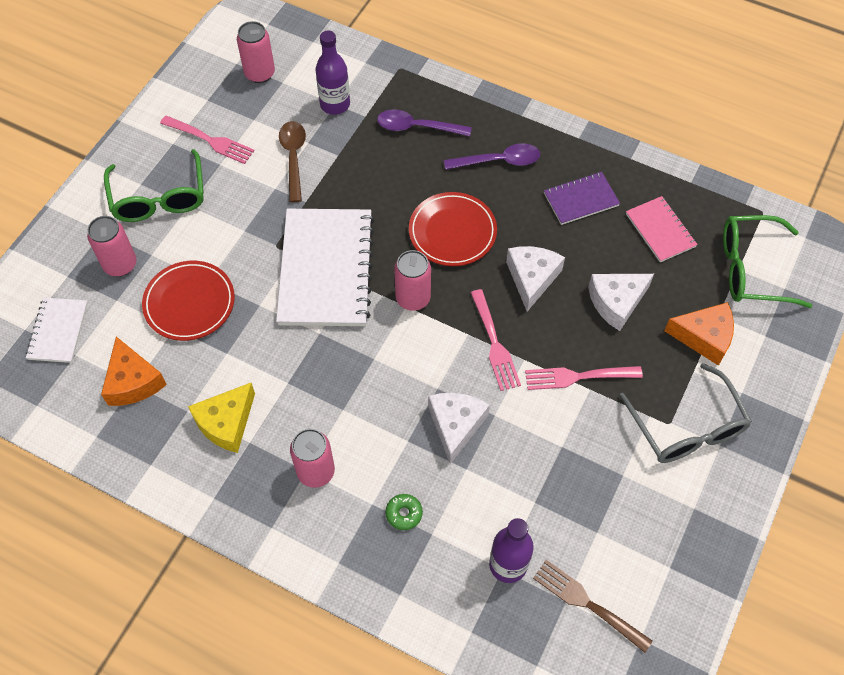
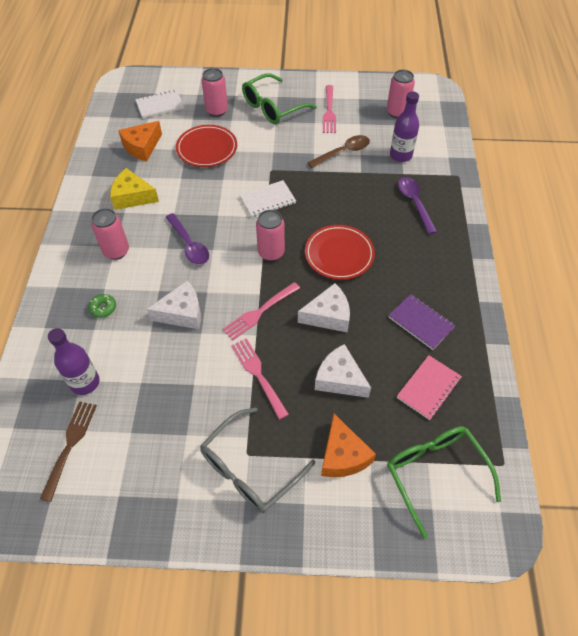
camera: 65 degrees right, 5 degrees down
(326, 269) = (267, 200): white notebook -> white notebook, size x0.51
(498, 161) = (419, 259): purple spoon -> purple spoon (189, 245)

